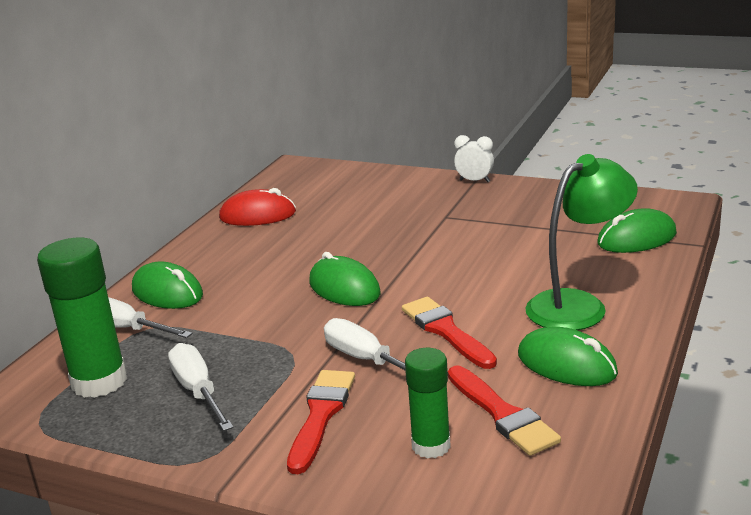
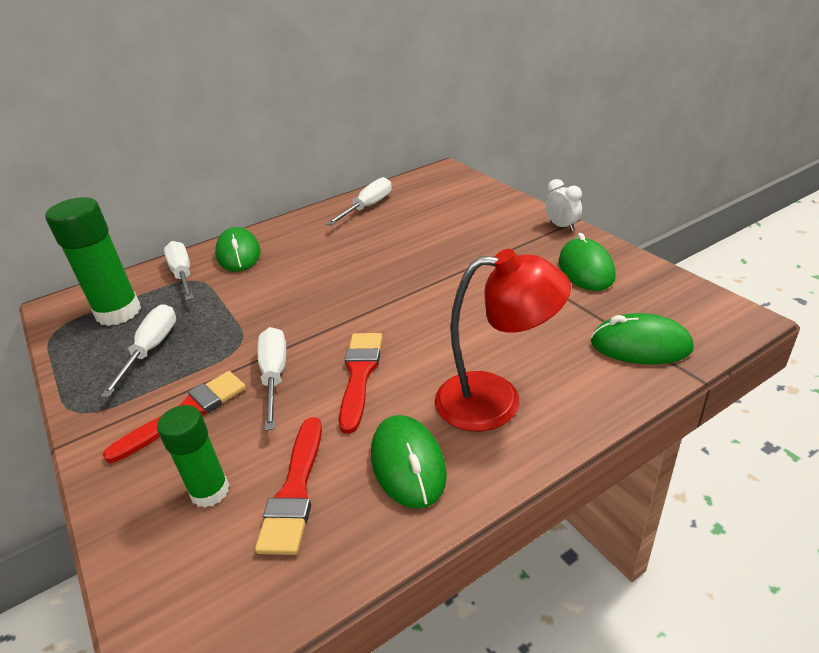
camera: 35 degrees right, 10 degrees up
(258, 215) = (368, 207): red mouse -> white screwdriver
(344, 288) = (342, 297): green mouse -> green mouse (586, 269)
(578, 305) = (496, 400): green lamp -> red lamp

